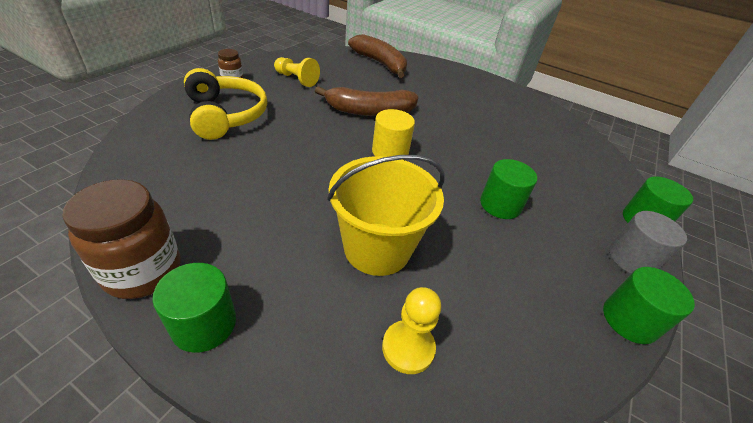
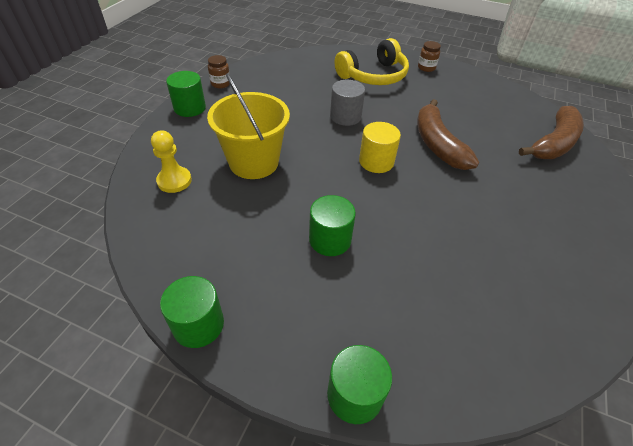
camera: 85 degrees right, 5 degrees up
(143, 271) = (220, 84): brown jar -> brown jar, size x0.52
(296, 79) = (458, 96): yellow pawn -> none
(631, 259) = (279, 354): grey cylinder -> grey cylinder (345, 116)

